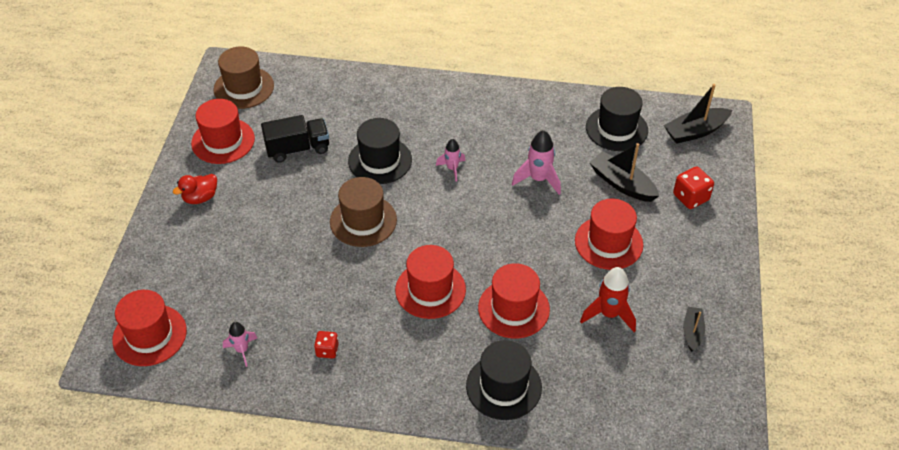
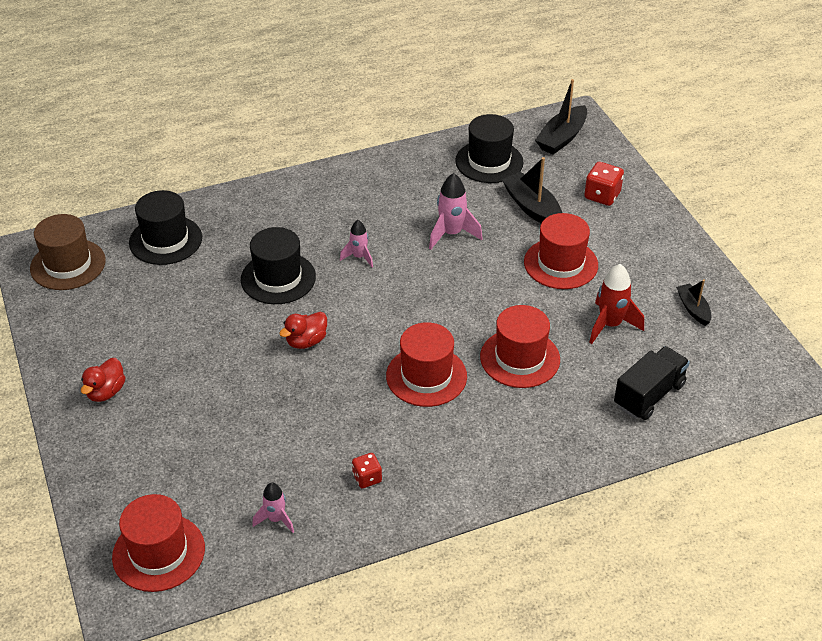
camera: 30 degrees left, 5 degrees down
(223, 141) = (86, 326): red hat -> none
(298, 149) = (179, 301): black truck -> black truck (649, 395)
(363, 221) = (306, 341): brown hat -> red duck
(503, 386) = (566, 431): black hat -> black hat (165, 240)
(622, 184) = (532, 208): black boat -> black boat turned 45 degrees clockwise

